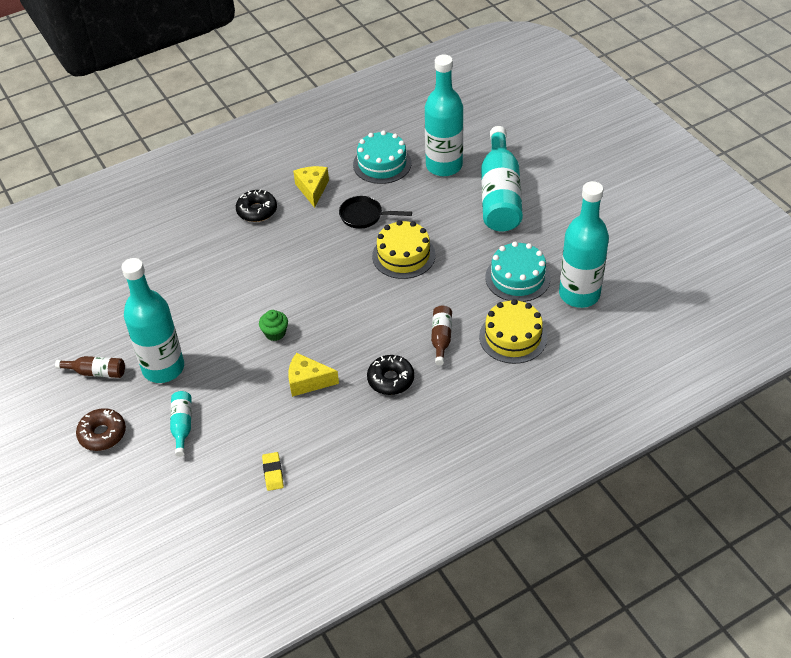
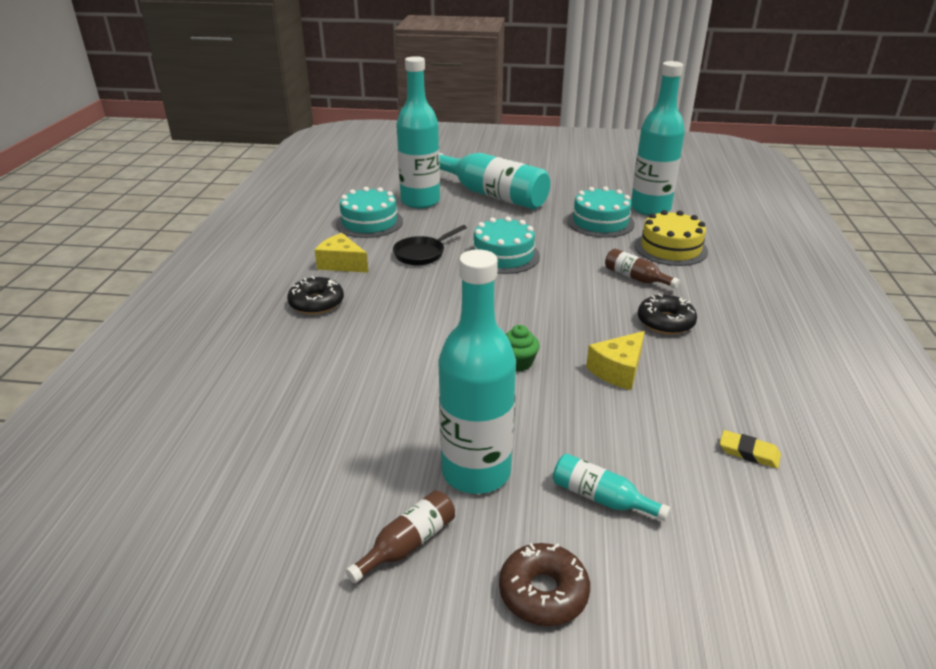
camera: 55 degrees left, 15 degrees down
(403, 255) = (503, 256): yellow cake -> turquoise cake

